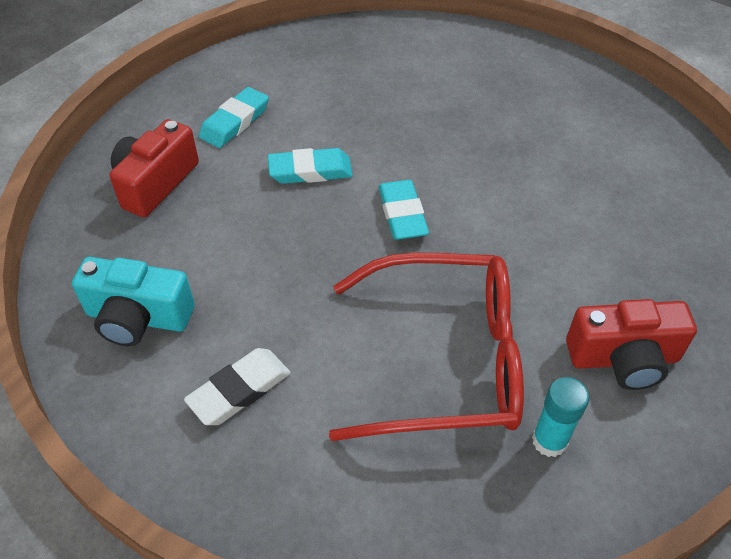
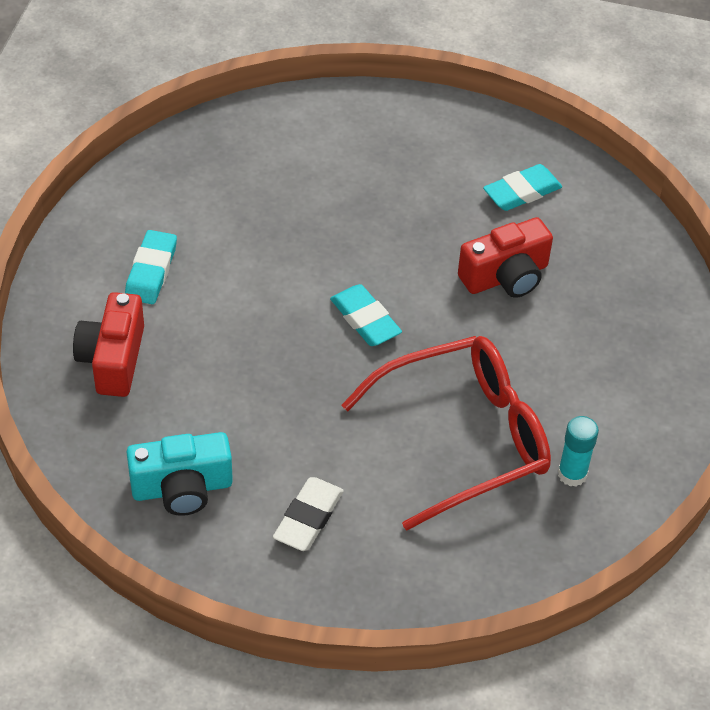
camera: 25 degrees left, 0 degrees up
(310, 171) = (256, 302): turquoise eraser -> turquoise eraser (522, 192)
(623, 358) = (604, 391): red camera -> red camera (506, 276)

